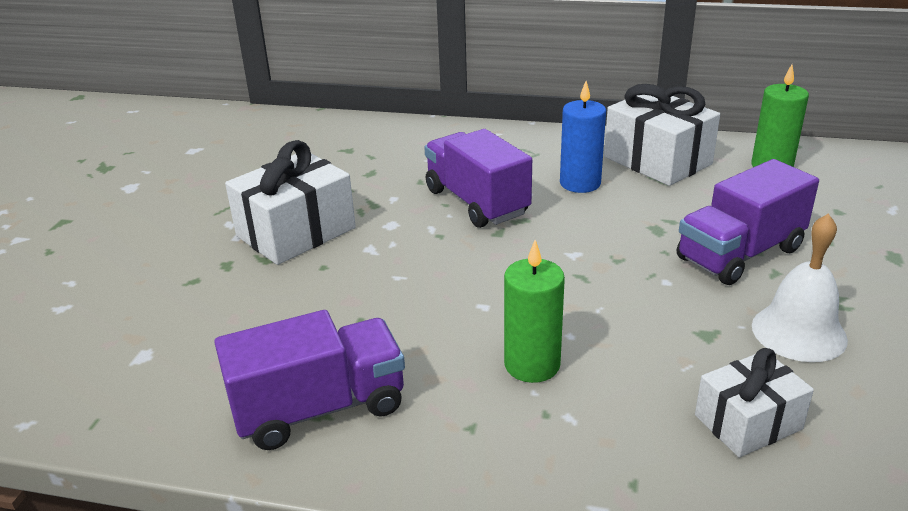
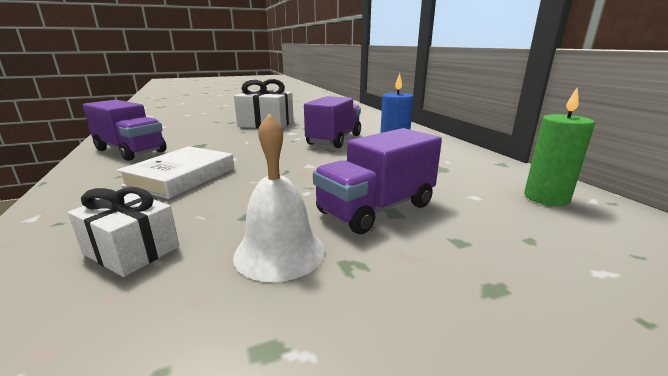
camera: 55 degrees right, 10 degrees down
(532, 365) = (181, 177): green candle -> white book
(657, 160) = (464, 164): white gift -> none
(740, 254) = (376, 209): purple truck -> purple truck turned 60 degrees counterclockwise

